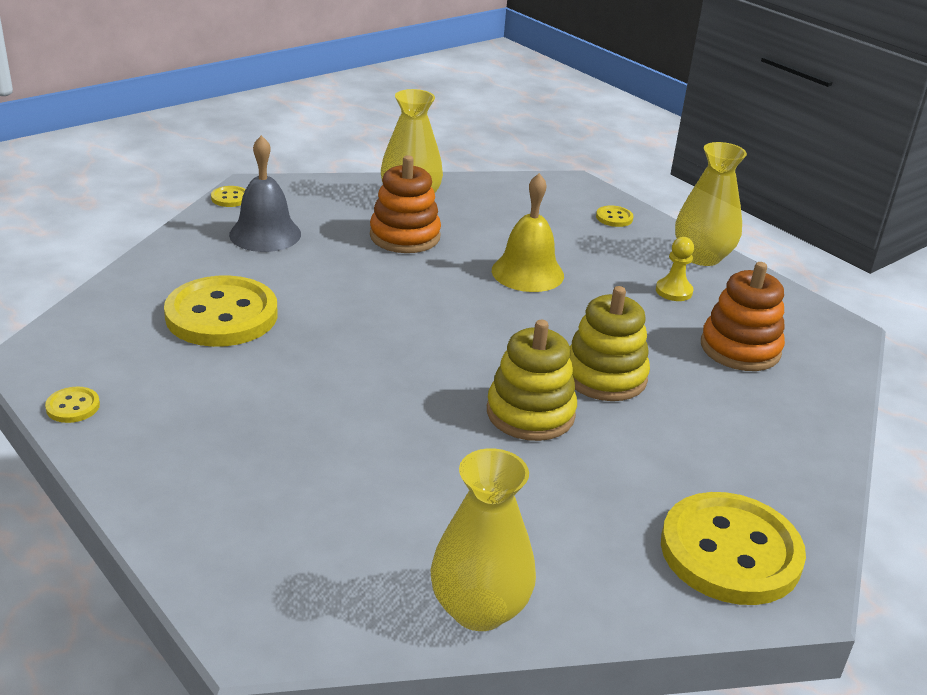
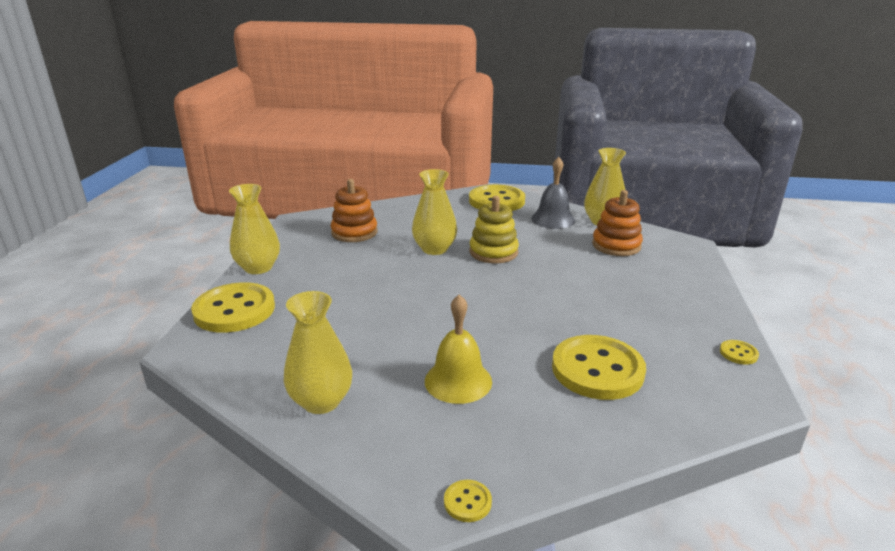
camera: 130 degrees left, 5 degrees down
(265, 234) = (488, 429): grey bell -> grey bell (553, 219)
(405, 236) = (388, 368): orange stacking toy -> orange stacking toy (616, 245)
(527, 273) = (365, 304): yellow bell -> yellow bell (458, 381)
(604, 376) = (434, 249): yellow stacking toy -> yellow vase
(614, 218) = (234, 310): yellow button -> yellow button, size x2.46
(674, 291) = (318, 261): yellow pawn -> none

